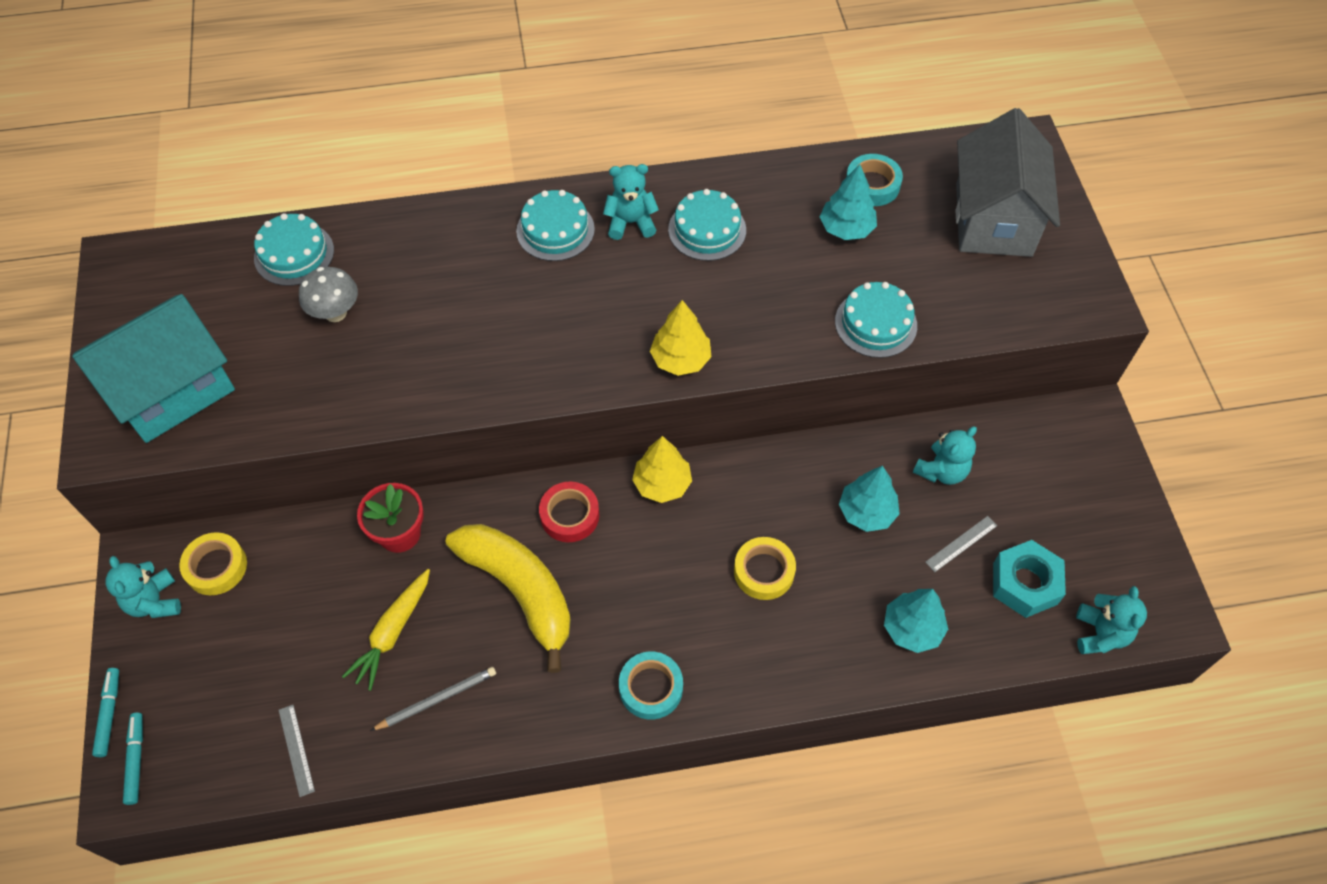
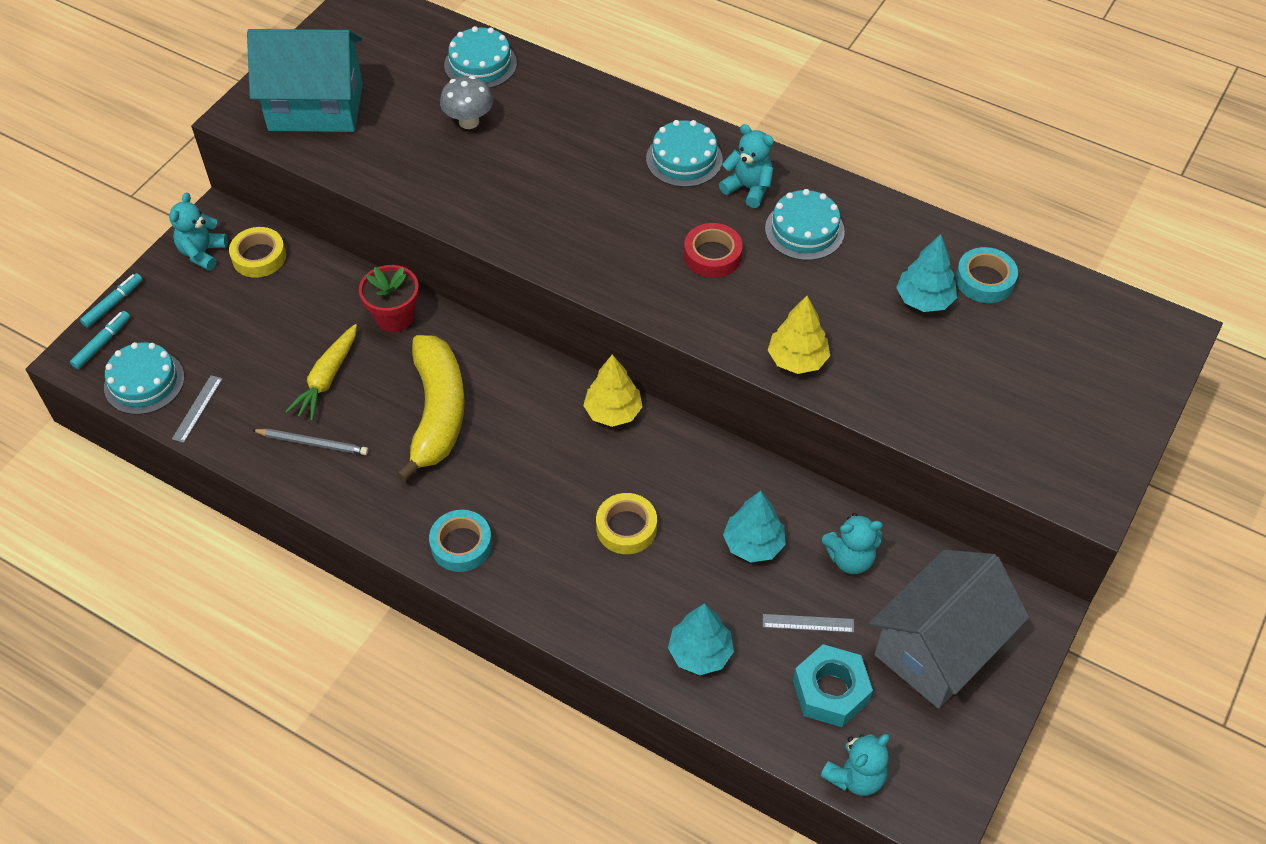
camera: 40 degrees right, 5 degrees down
(392, 632) = (327, 378): yellow carrot -> yellow carrot turned 45 degrees counterclockwise
(569, 515) = (523, 386): red tape -> red tape (712, 255)
(680, 359) = (683, 310): yellow tree -> yellow tree (797, 359)
(876, 323) = (870, 386): turquoise cake -> turquoise cake (144, 382)
(993, 219) = (1067, 373): grey house -> grey house (938, 648)

